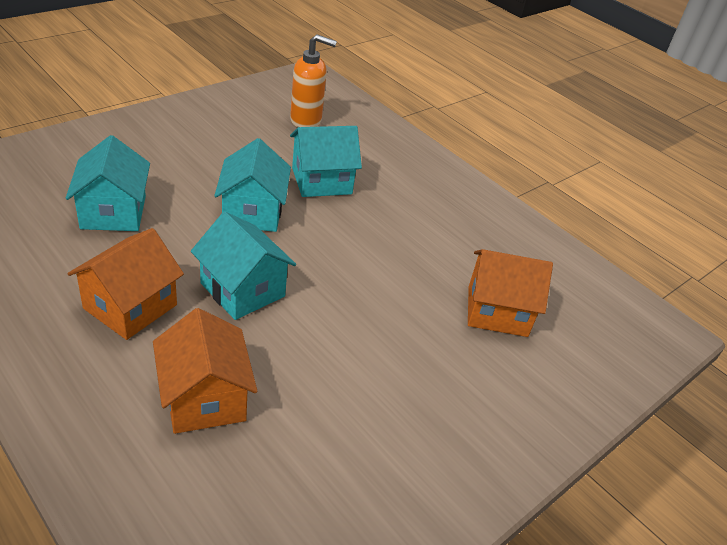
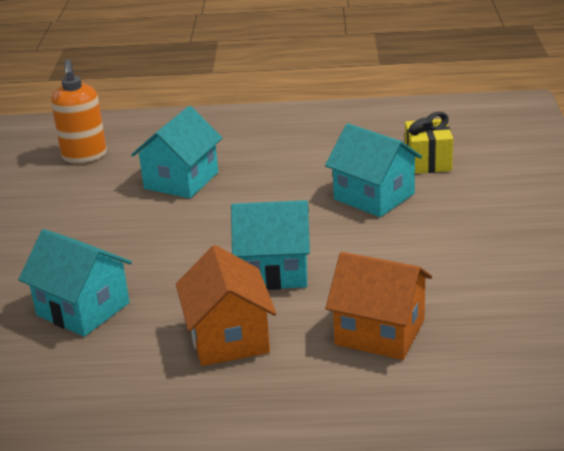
camera: 40 degrees left, 10 degrees down
(252, 212) = (179, 231): turquoise house -> turquoise house (374, 196)
(306, 121) = (84, 156): orange soap dispenser -> orange soap dispenser turned 120 degrees clockwise
(497, 311) = (428, 162): orange house -> yellow gift

